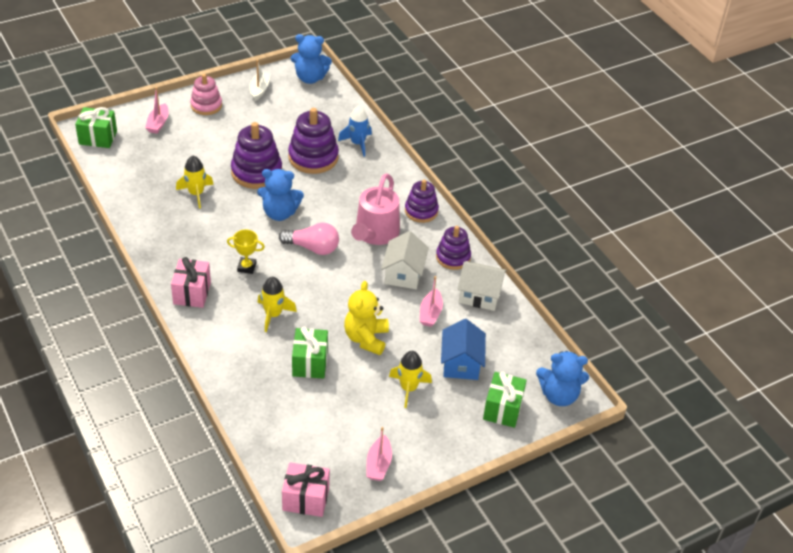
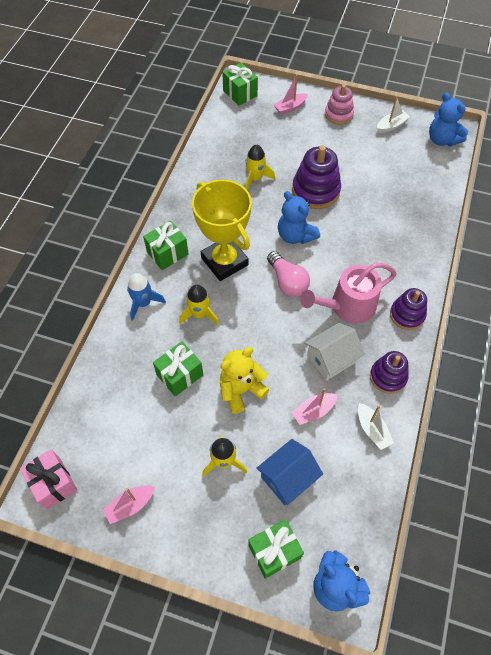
camera: 50 degrees right, 15 degrees up
(192, 293) = (167, 253): pink gift -> green gift
(246, 267) = (224, 261): yellow trophy -> yellow trophy, size x2.33
(313, 157) = (371, 207): purple stacking toy -> none
(357, 143) = (419, 219): blue rocket -> blue rocket (143, 303)
(479, 295) = (372, 429): white house -> white boat

